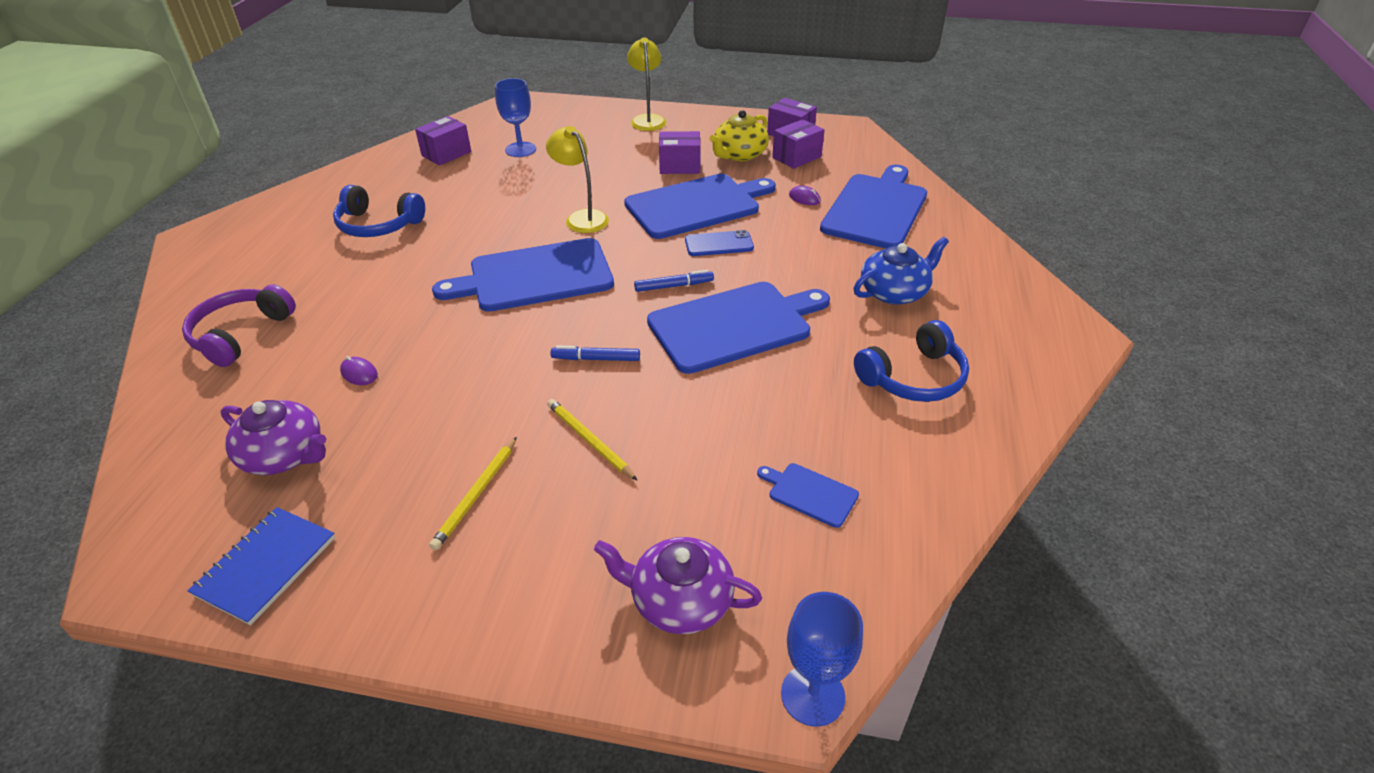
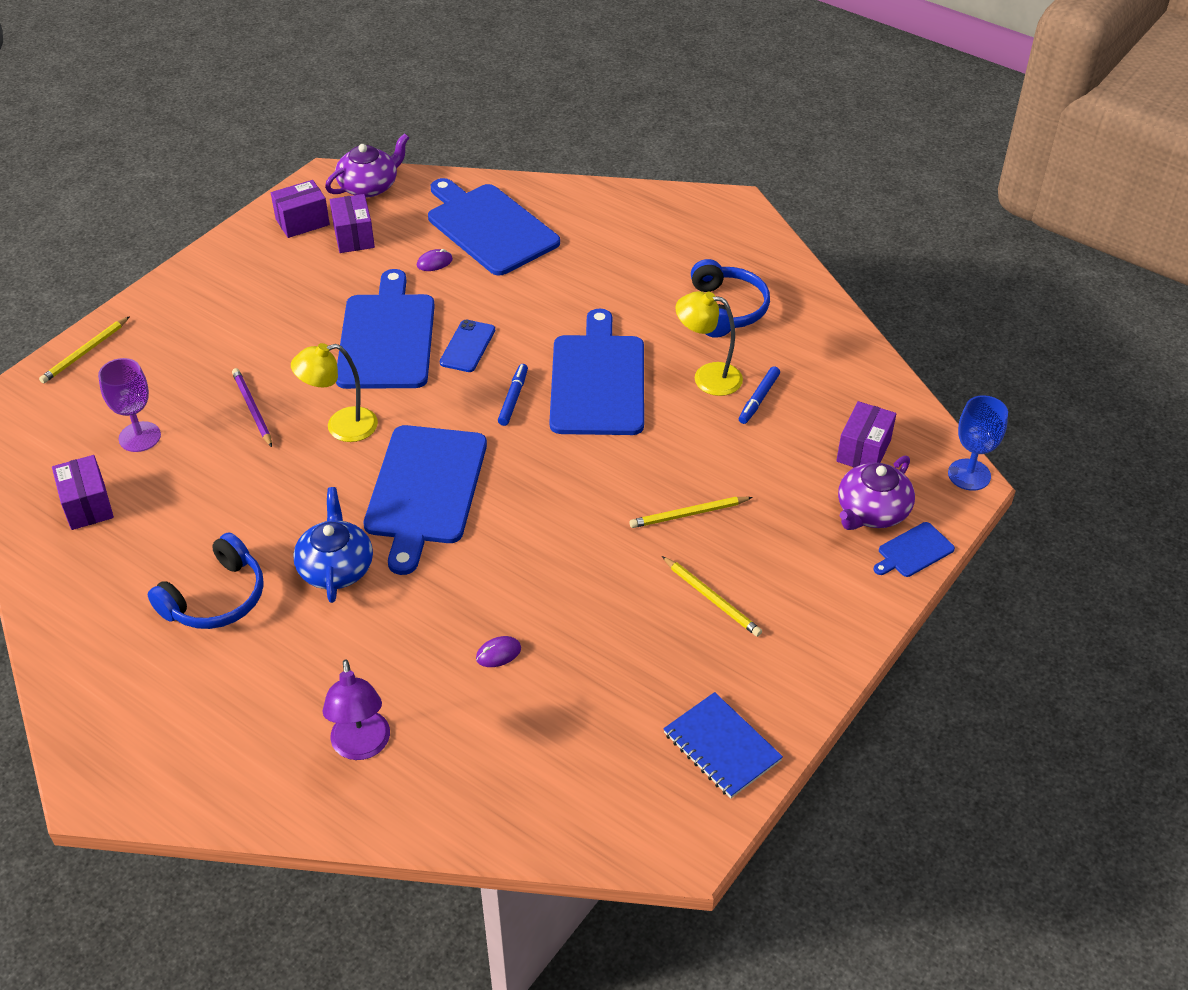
camera: 65 degrees left, 5 degrees up
(240, 334) = (361, 747): purple headphones -> purple lamp
(284, 455) = (588, 723): purple teapot -> purple teapot (369, 186)
(520, 149) = (139, 437): blue goblet -> purple goblet
(575, 178) = (252, 409): none -> purple pencil
(587, 108) = (85, 352): none -> yellow pencil
(596, 359) = (586, 481): blue marker -> blue marker (759, 399)
(647, 119) = (166, 312): yellow lamp -> yellow lamp (707, 377)
(680, 166) = (297, 323): purple box -> purple box (863, 451)
(739, 154) = (312, 273): yellow teapot -> none
(810, 493) = (812, 412): blue cutting board -> blue cutting board (913, 551)
(894, 292) = (618, 272): blue teapot -> blue teapot (336, 567)

